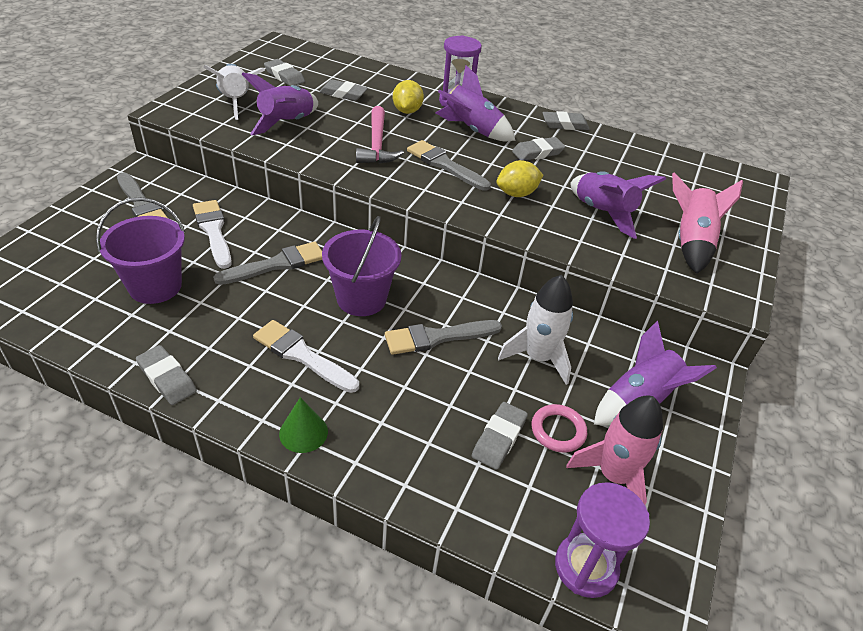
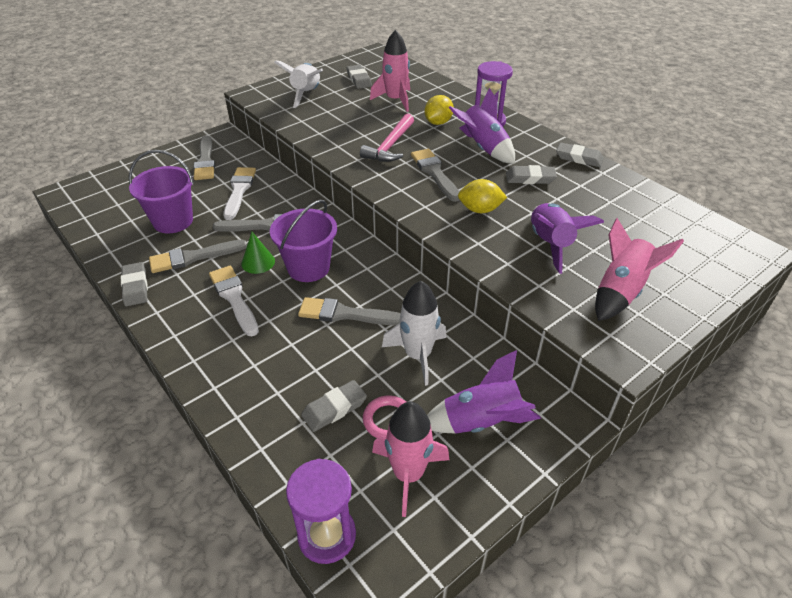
camera: 30 degrees right, 0 degrees up
(215, 323) = (193, 257): none -> grey brush
(287, 123) = (332, 117): purple rocket -> none
(303, 432) = (194, 353): green cone -> green cone (258, 262)
(343, 94) = (395, 100): grey eraser -> pink rocket

